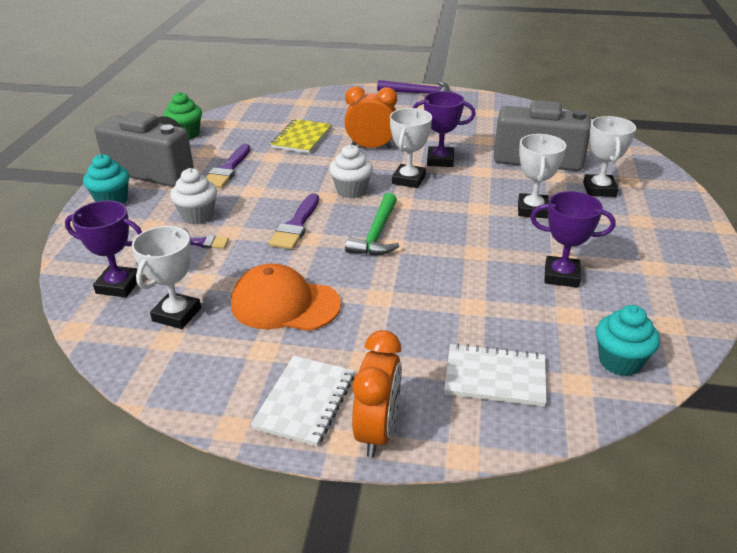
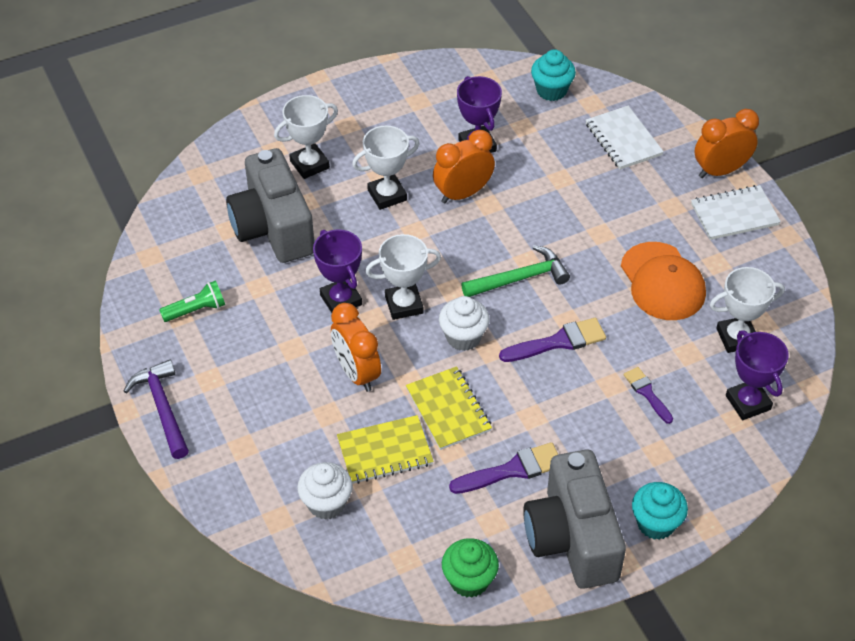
camera: 125 degrees left, 15 degrees up
(197, 216) = (612, 427): white cupcake -> white cupcake (326, 503)
(301, 165) = (448, 410): none -> yellow notebook
(484, 117) = (196, 310): none -> green flashlight
(502, 244) = (463, 193): none -> orange clock

